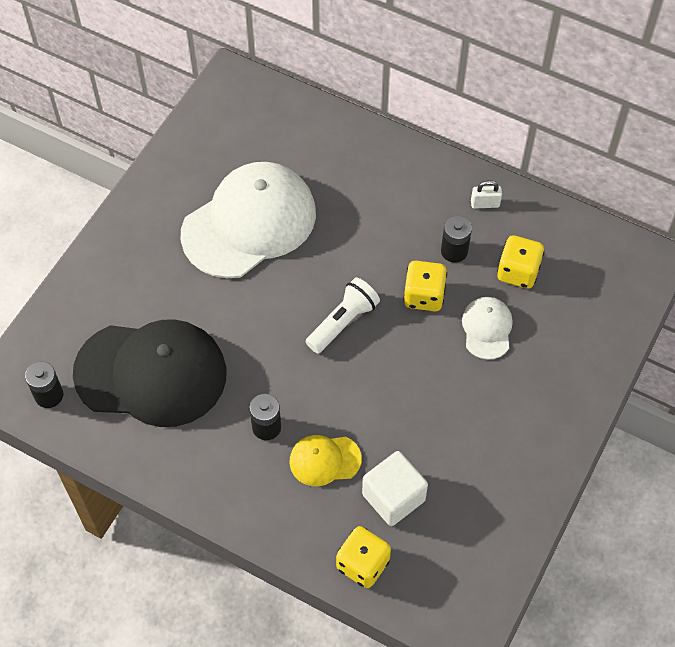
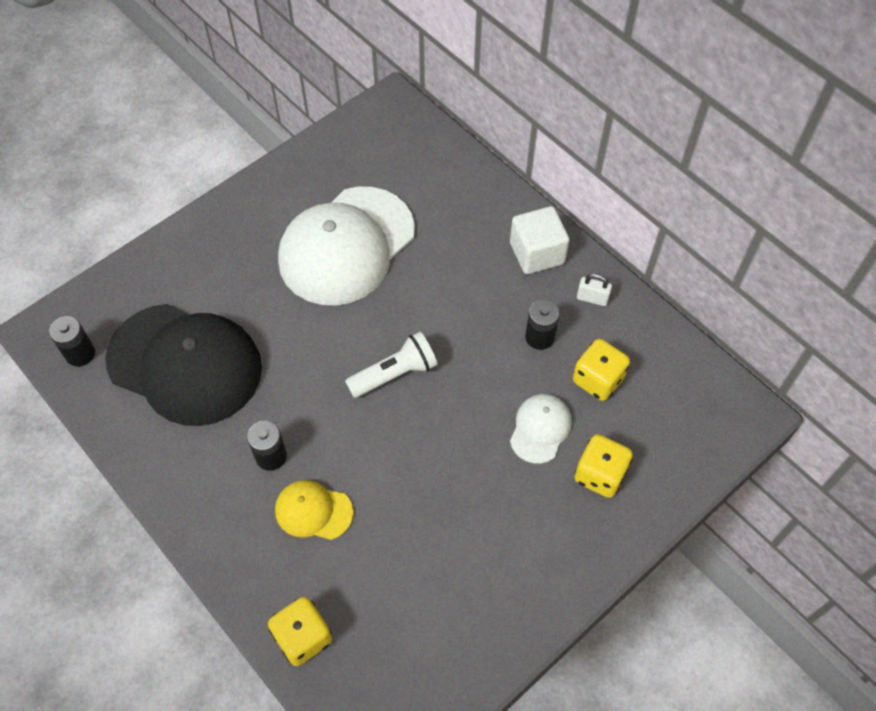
camera: 20 degrees right, 0 degrees up
(249, 223) = (346, 246): white cap -> white cap turned 150 degrees clockwise
(393, 497) = (366, 576): white cube -> white cube (537, 253)
(424, 296) = (489, 373): yellow dice -> yellow dice (600, 475)

